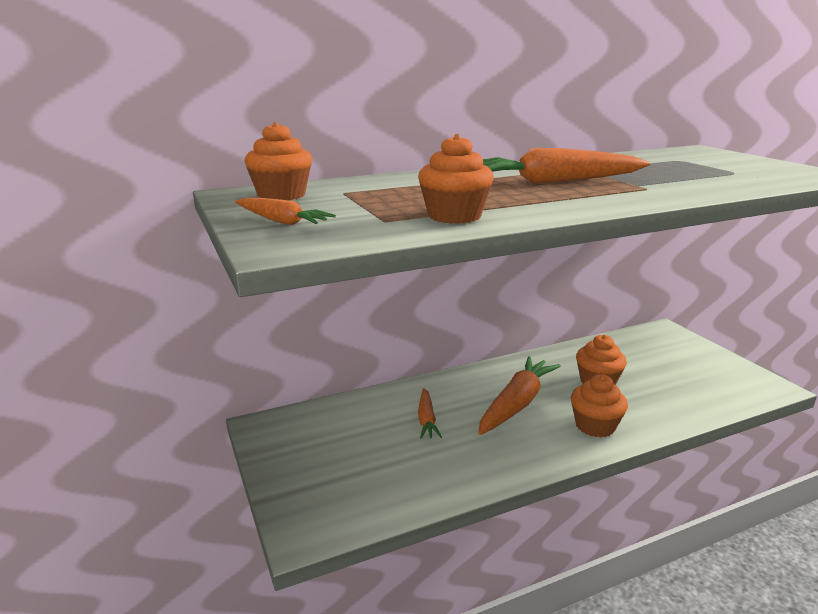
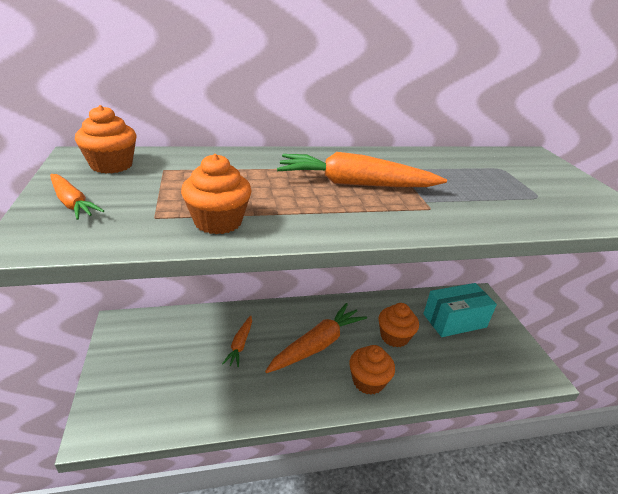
camera: 10 degrees right, 10 degrees up
(652, 356) = (454, 320): none -> turquoise box

